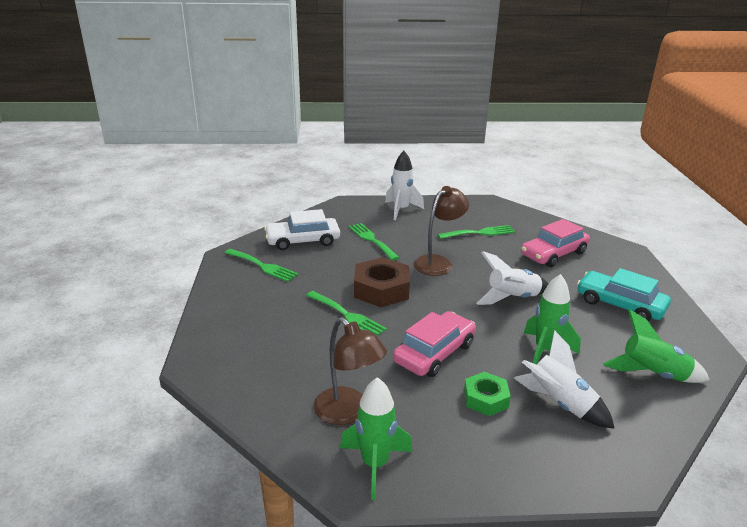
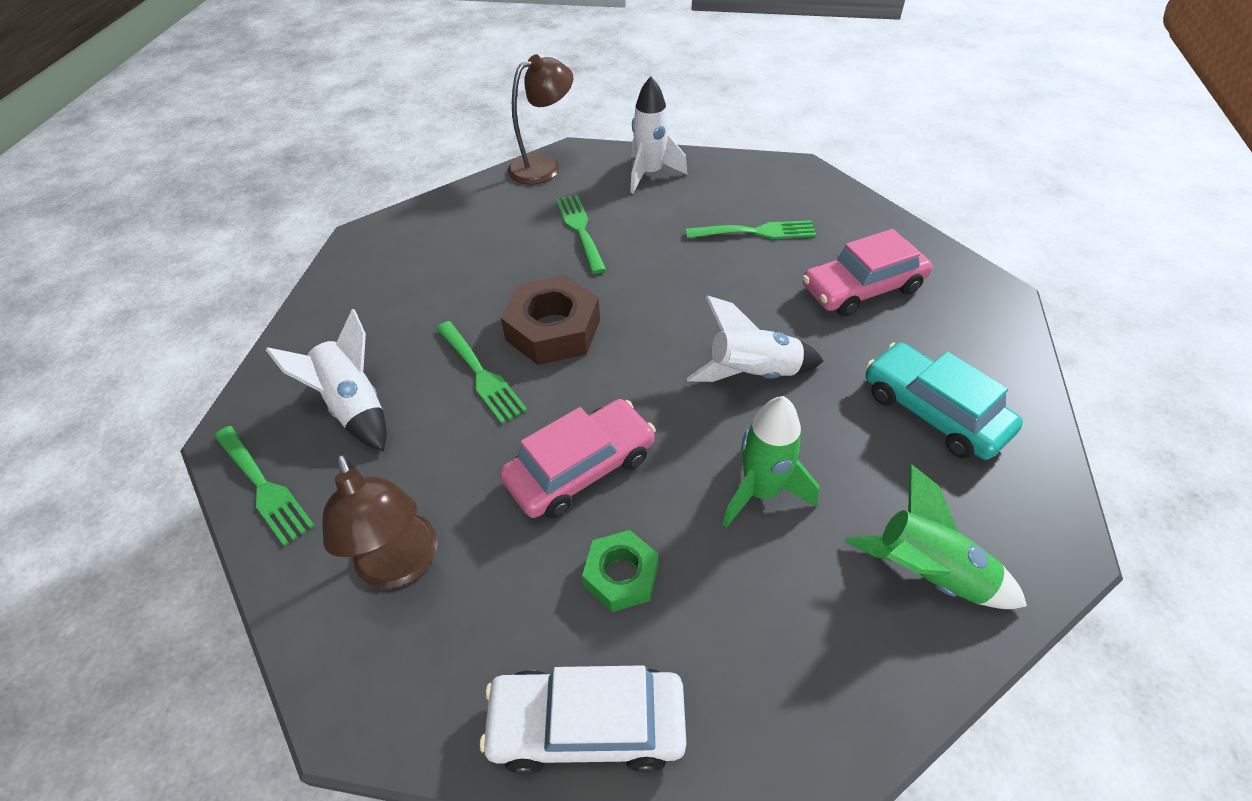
camera: 15 degrees right, 20 degrees up
(262, 266) = (400, 264): green fork -> green fork (264, 487)
(303, 241) = (478, 221): white car -> white car (587, 725)
(375, 464) = (397, 675): green rocket -> none
(438, 262) = (664, 285): brown lamp -> brown lamp (544, 166)
(559, 404) = (737, 608): white rocket -> white rocket (354, 406)

